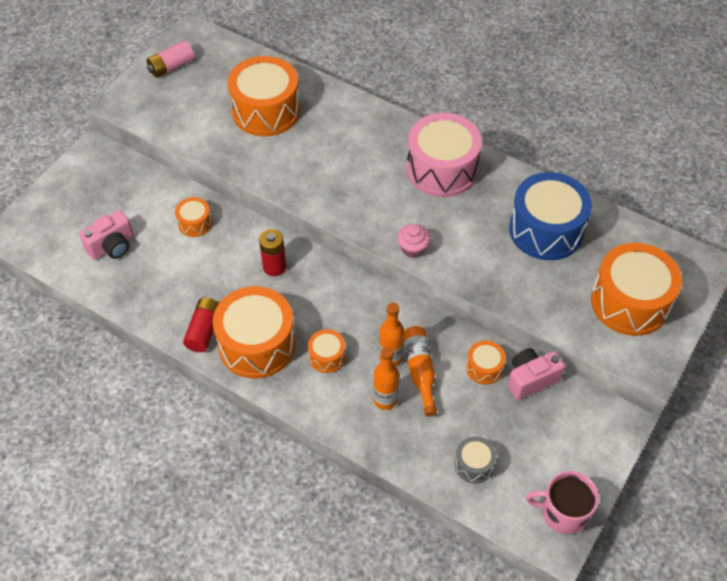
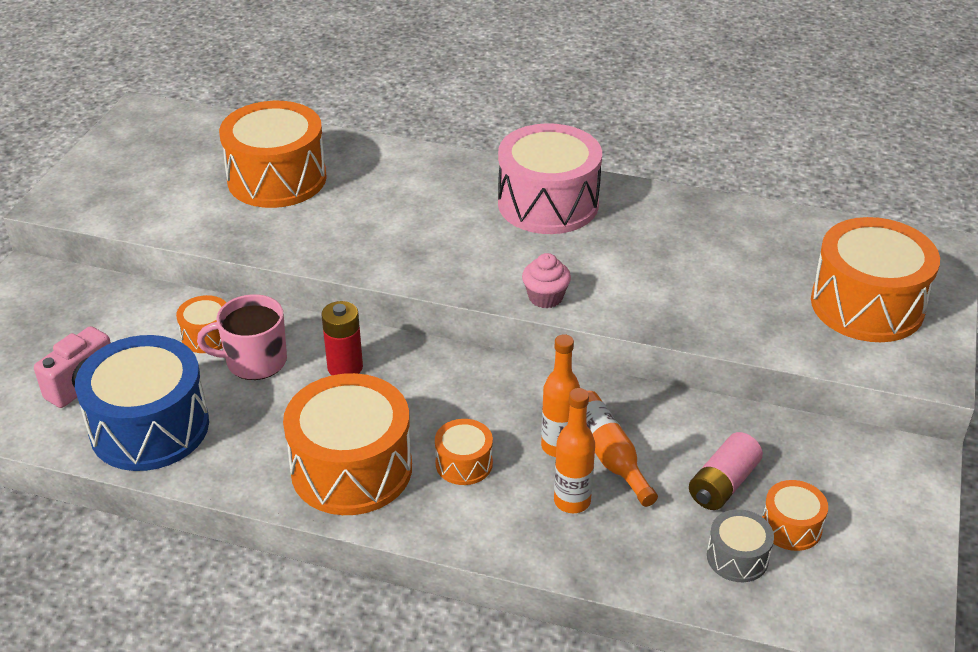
camera: 15 degrees left, 15 degrees down
(171, 67) = (123, 151): pink battery -> pink battery (723, 484)
(204, 330) = (263, 466): red battery -> none
(484, 368) = (698, 432): orange drum -> orange drum (791, 527)
(531, 379) = (769, 433): pink camera -> none
(546, 230) = (717, 246): blue drum -> blue drum (149, 427)
(563, 512) = (893, 591): pink mug -> pink mug (255, 361)

